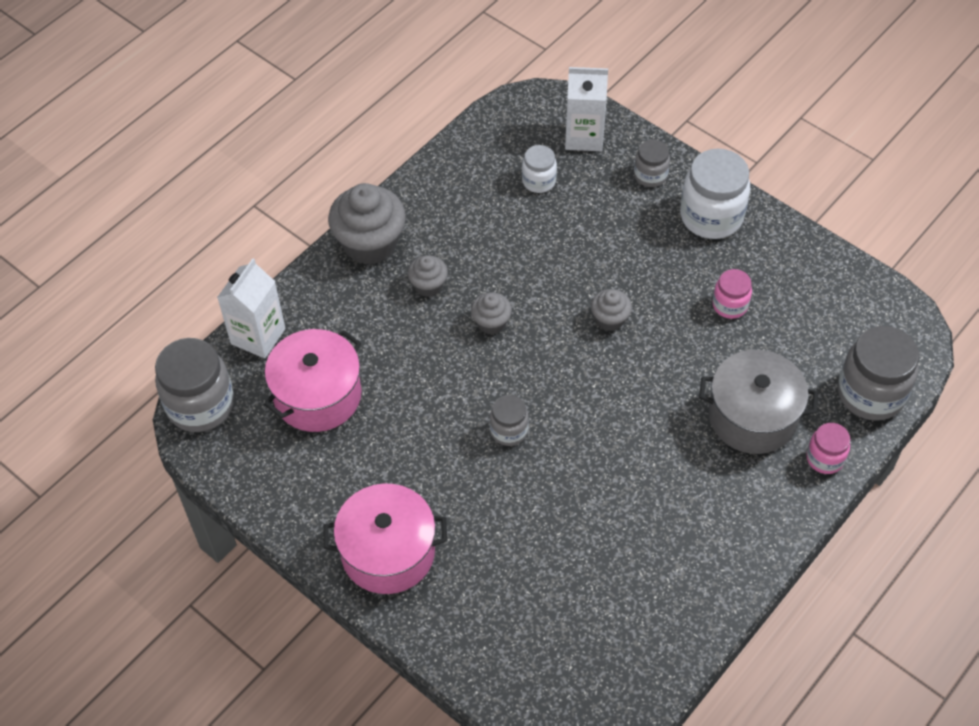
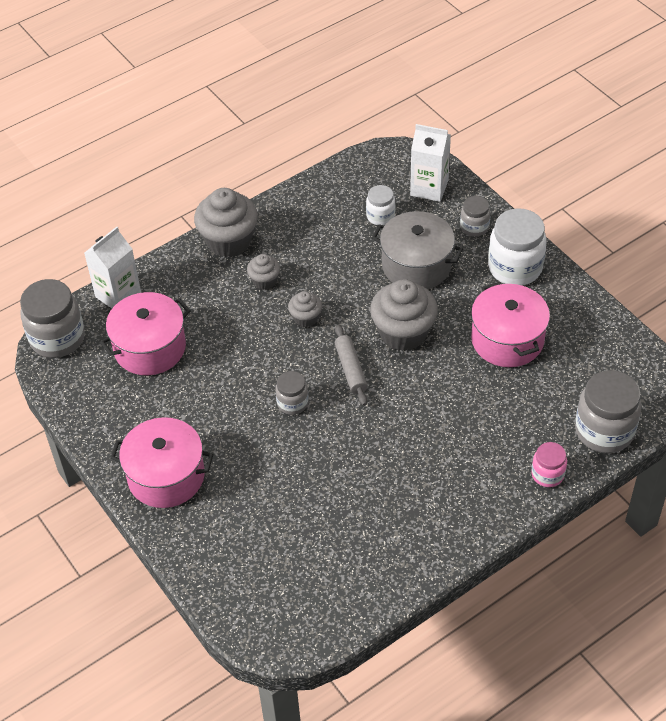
camera: 15 degrees right, 5 degrees down
(563, 376) = (351, 369): none -> grey rolling pin
(609, 319) = (403, 333): grey cupcake -> grey cupcake, size x1.94
(730, 305) = (507, 340): pink jar -> pink pot
(752, 416) = (497, 430): grey pot -> grey pot (416, 265)

